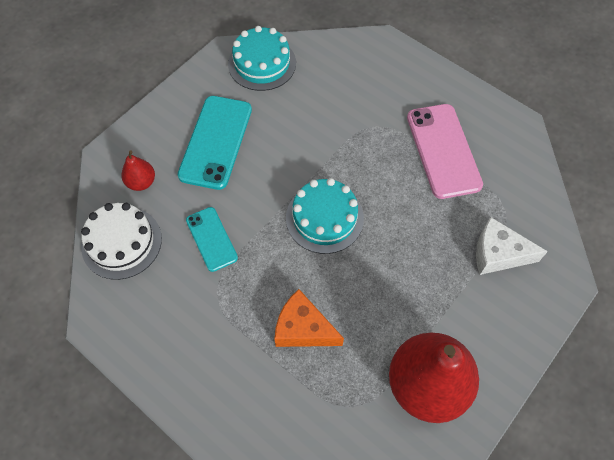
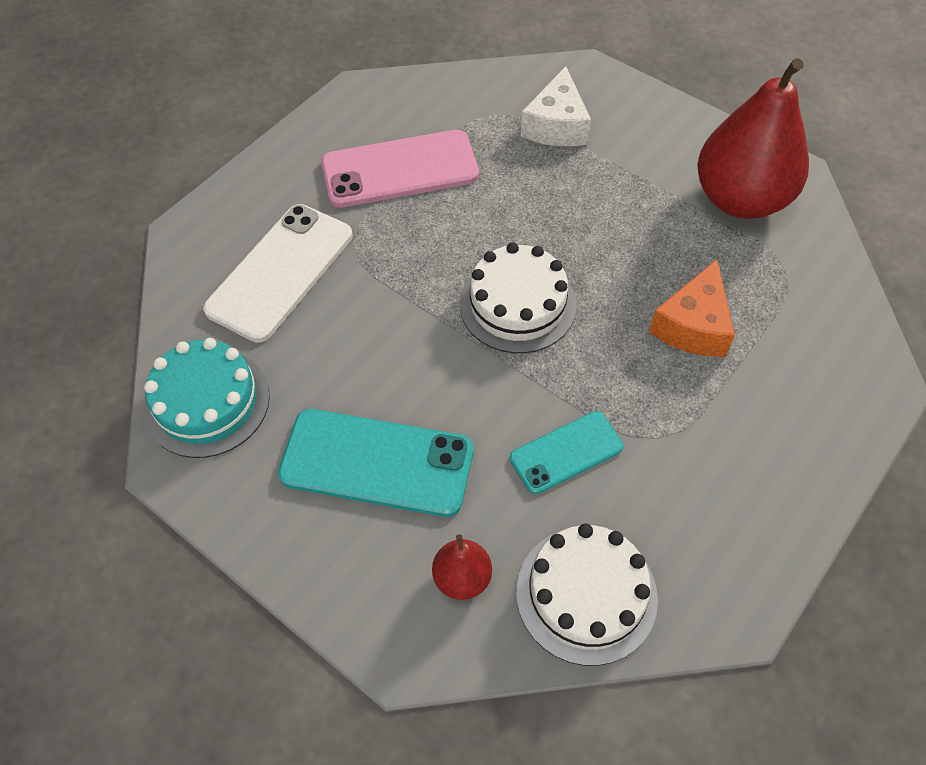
camera: 90 degrees left, 5 degrees down
(324, 218) = (517, 304): turquoise cake -> white cake
(352, 90) = (280, 272): none -> white phone

